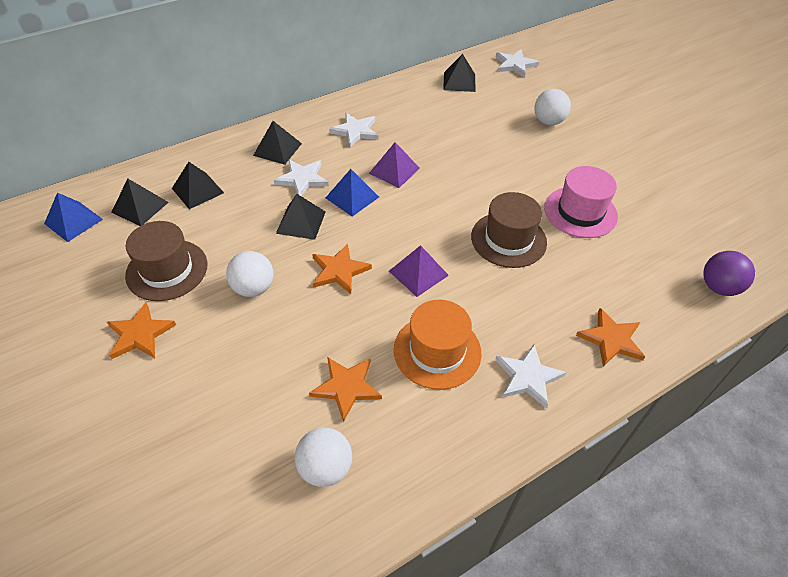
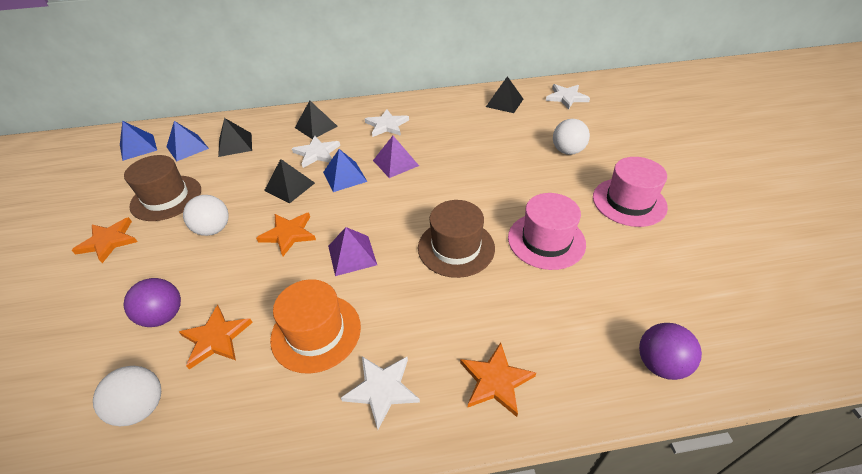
camera: 25 degrees right, 5 degrees down
(140, 207) = (187, 147): black pyramid -> blue pyramid
(274, 385) = (164, 316): none -> purple ball
(626, 159) = (629, 202): none -> pink hat

